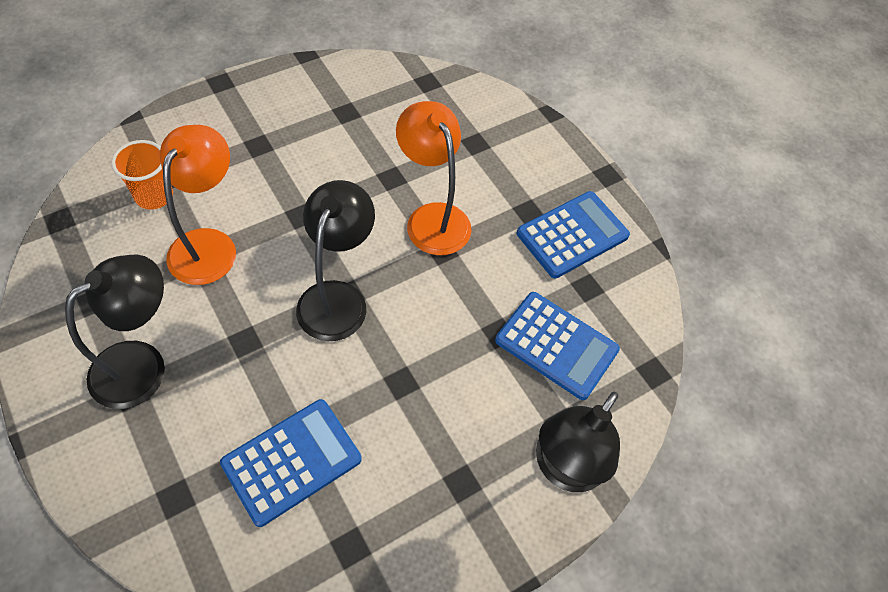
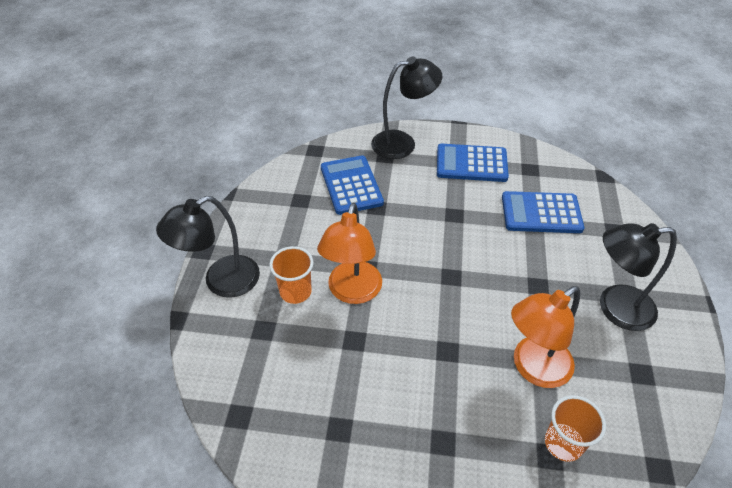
camera: 135 degrees left, 10 degrees down
(337, 297) = (460, 278): black lamp -> black lamp (221, 282)
(483, 188) = (295, 292): none -> orange cup
(572, 235) = (274, 229): blue calculator -> blue calculator (471, 163)

